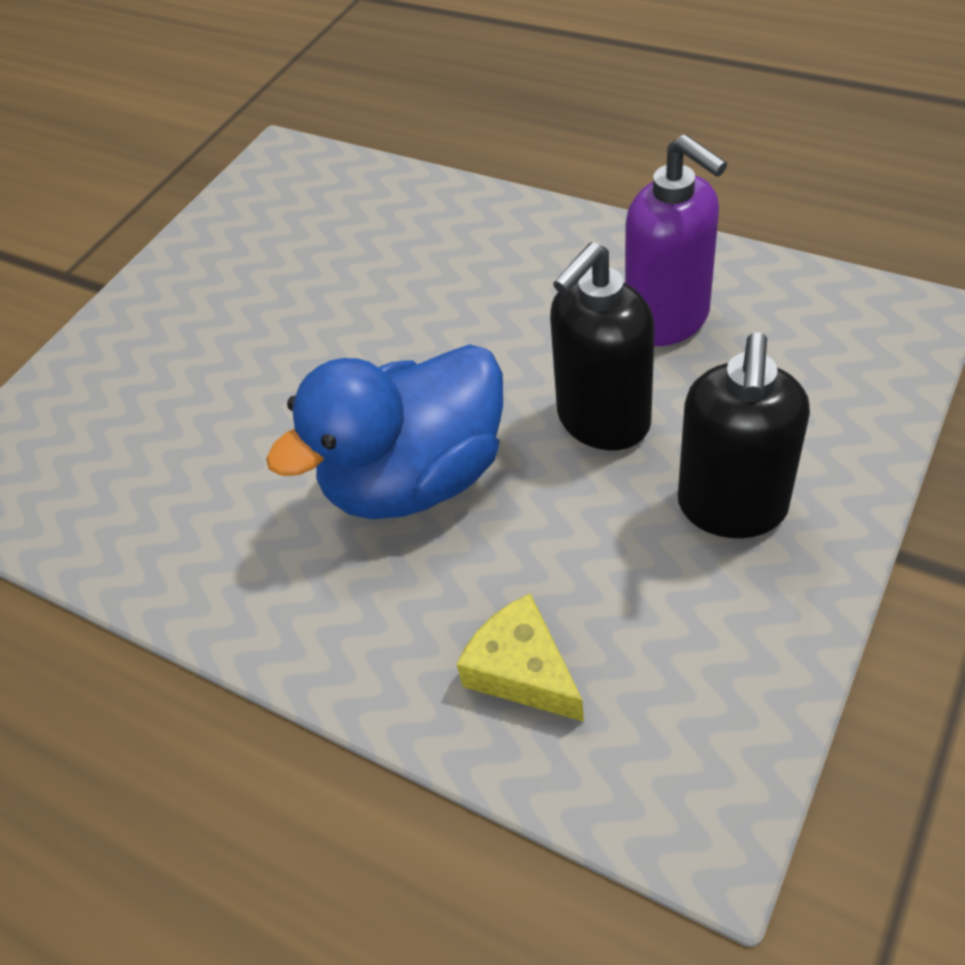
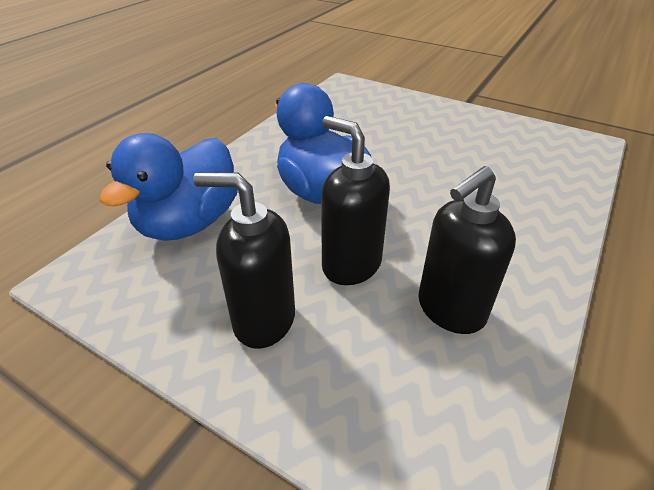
camera: 85 degrees right, 10 degrees down
(522, 671) = (189, 222): yellow cheese -> blue duck
(668, 320) = (450, 310): purple soap dispenser -> black soap dispenser

